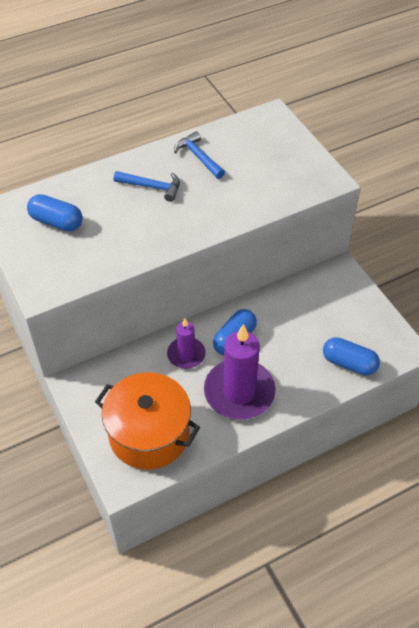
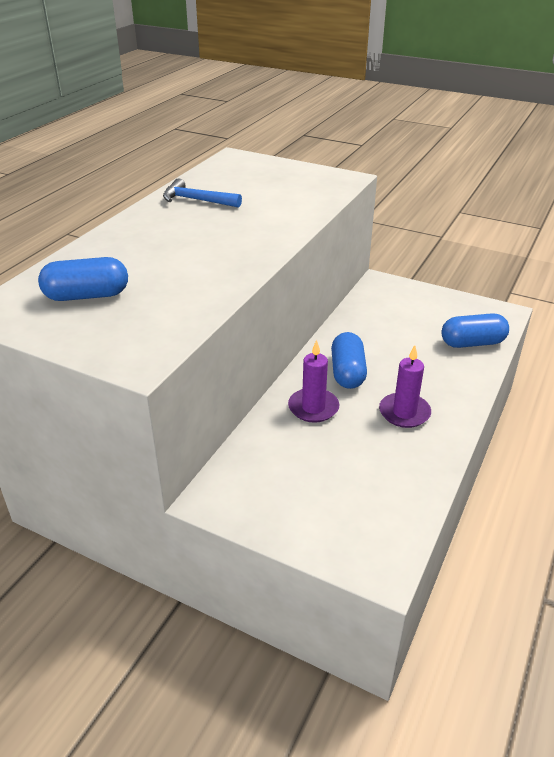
camera: 35 degrees left, 15 degrees down
(149, 434) = (357, 500): orange pot -> none
(152, 187) = (173, 234): blue hammer -> none
(239, 392) = (404, 412): purple candle -> purple candle, size x0.56

